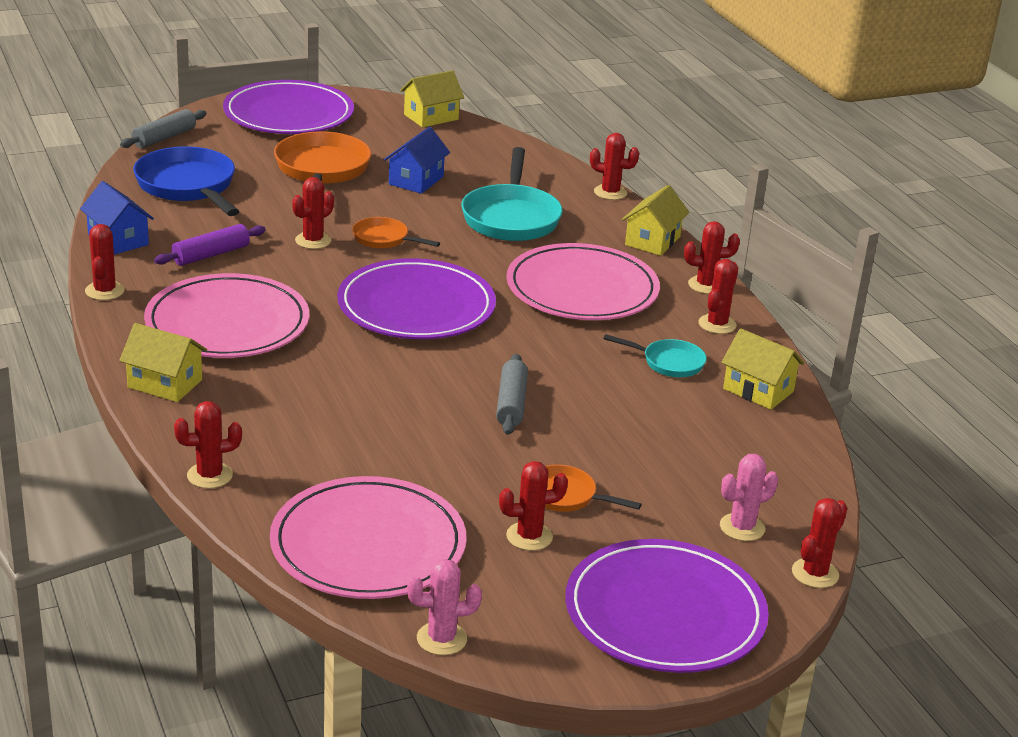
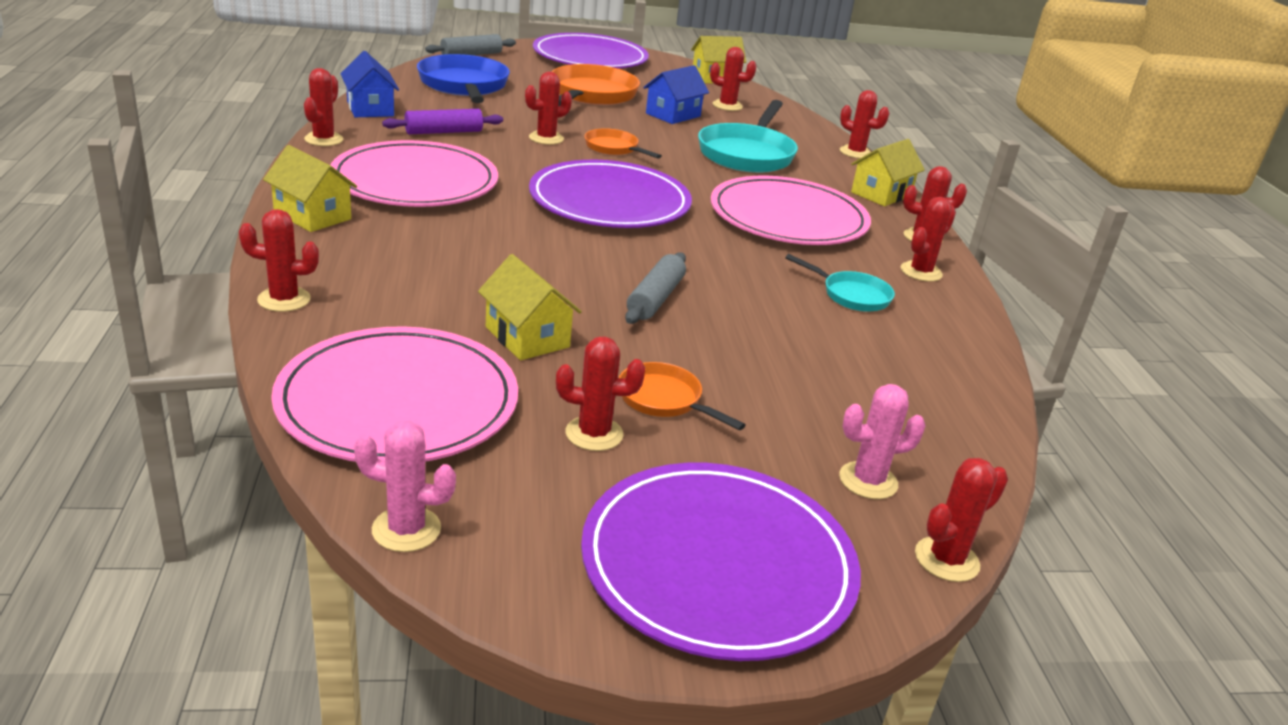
camera: 15 degrees right, 0 degrees up
(462, 155) = (727, 106): none -> red cactus
(758, 390) = (945, 340): yellow house -> yellow house (527, 337)

